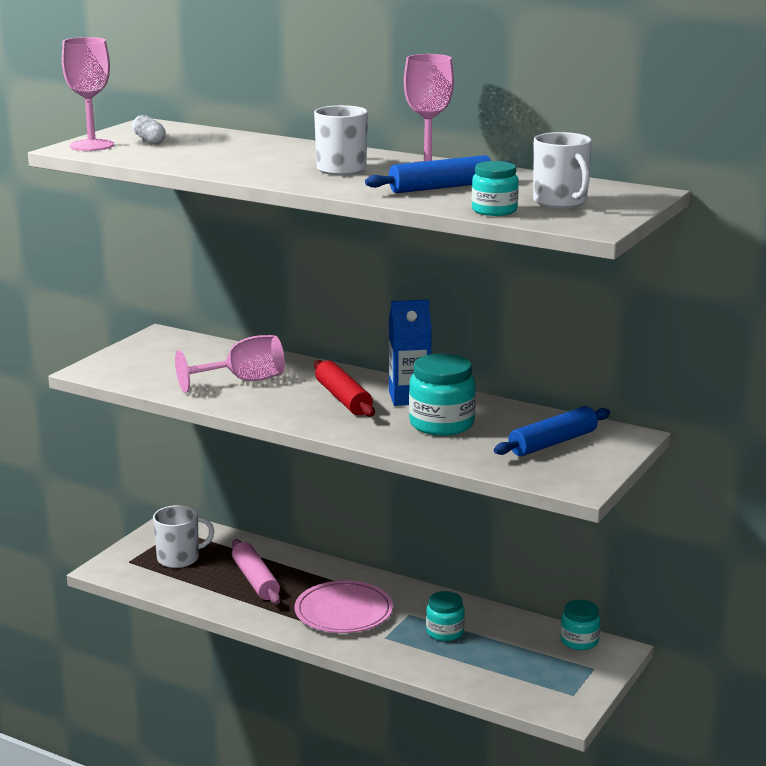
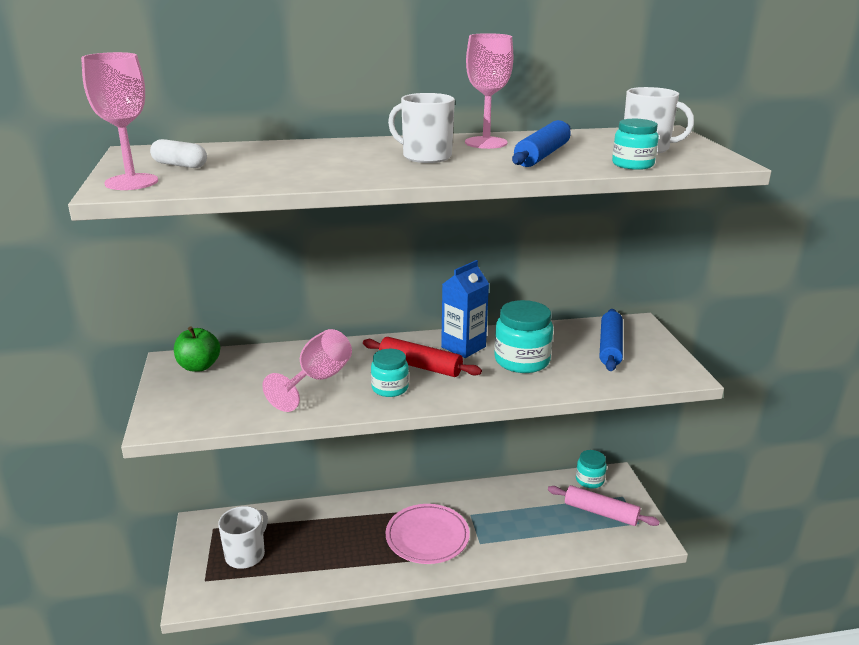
camera: 40 degrees left, 5 degrees up
(173, 344) = (199, 366): none -> green apple
(256, 580) = (331, 543): pink rolling pin -> pink rolling pin (601, 512)
(445, 632) = (510, 517): turquoise jar -> turquoise jar (390, 388)

